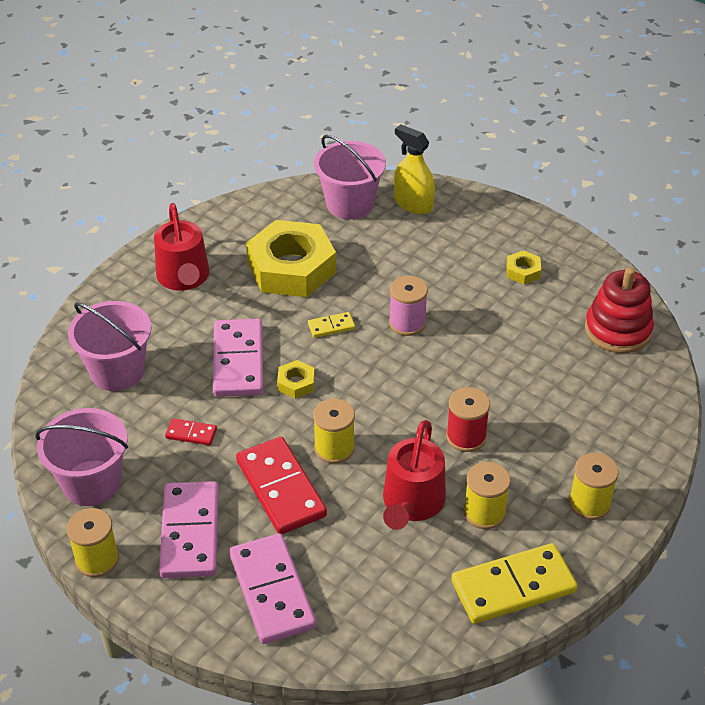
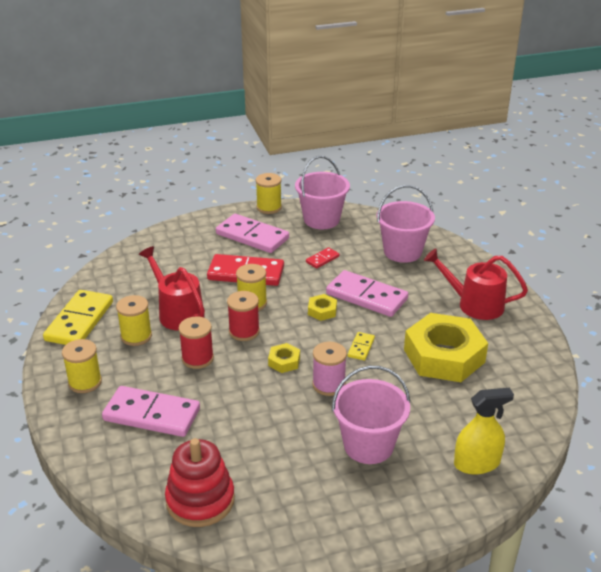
camera: 125 degrees right, 10 degrees down
(272, 591) = (185, 246): pink domino -> pink domino (151, 415)
(350, 204) = (505, 423): pink bucket -> pink bucket (368, 445)
(389, 426) = (244, 331): none -> red spool
(523, 271) = (324, 484): yellow nut -> yellow nut (284, 361)

